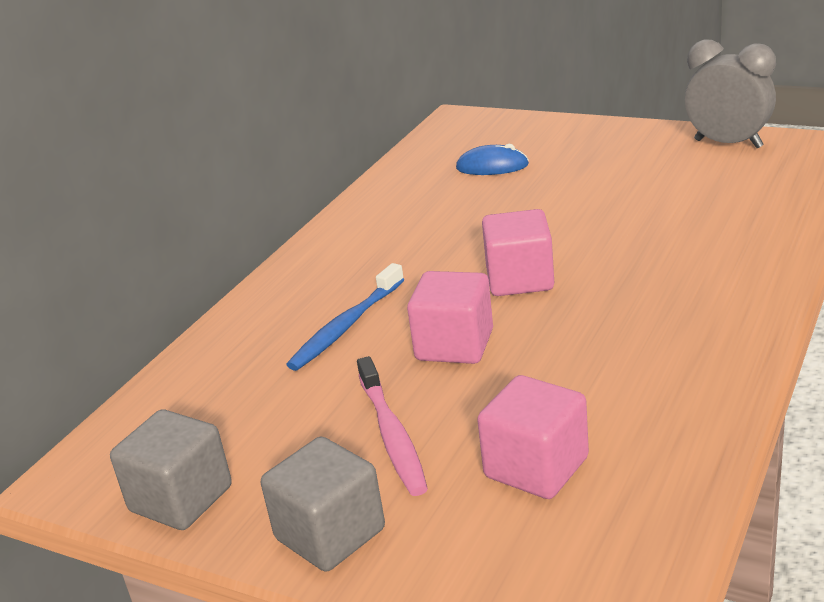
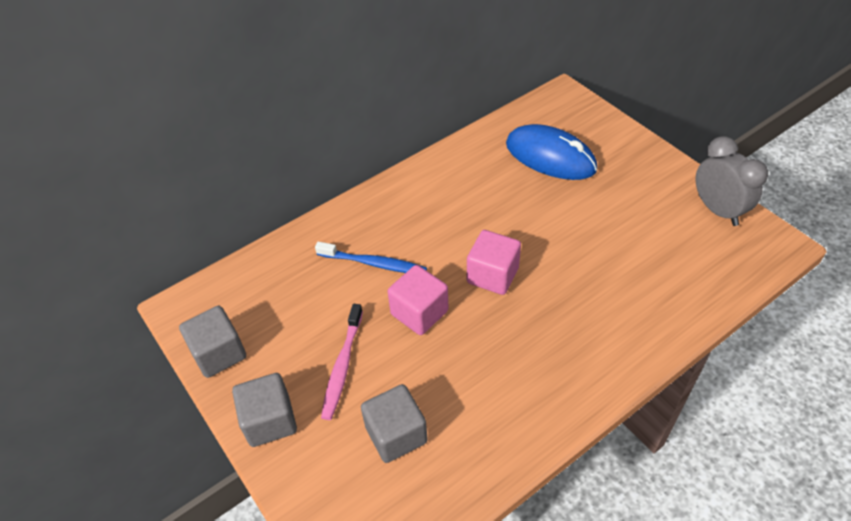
camera: 25 degrees right, 20 degrees up
(346, 326) = (374, 263): blue toothbrush -> blue toothbrush turned 135 degrees counterclockwise
(492, 166) = (550, 157): blue mouse -> blue mouse, size x1.88
(536, 467) = (396, 434): pink cube -> grey cube

